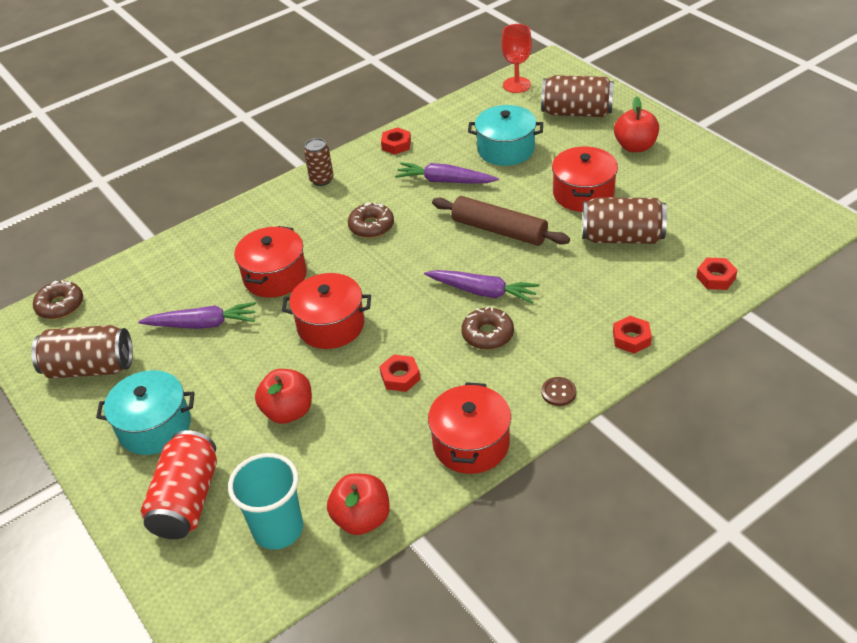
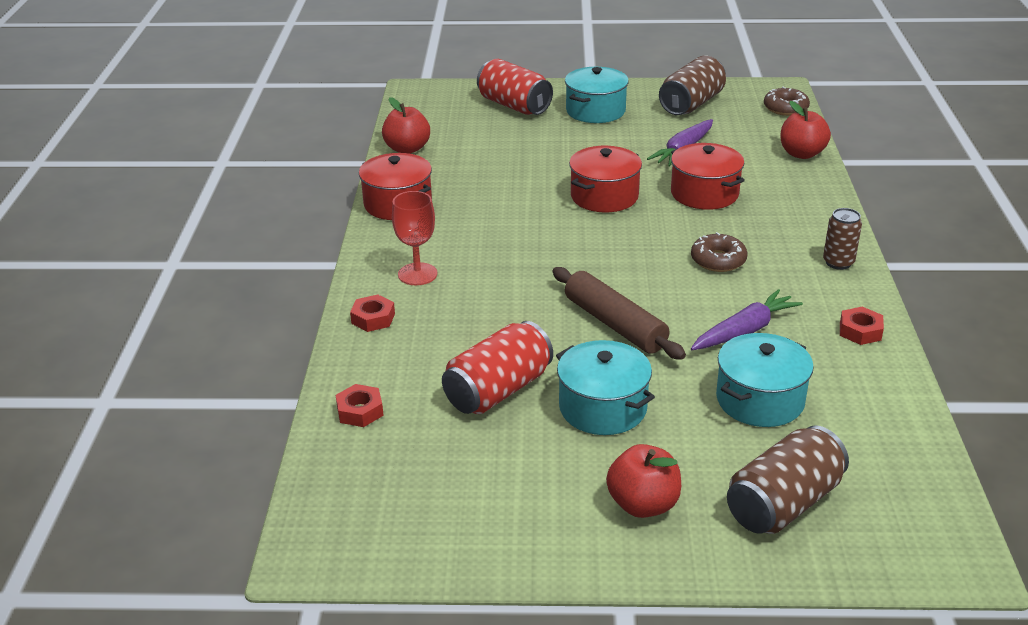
camera: 125 degrees right, 10 degrees down
(278, 529) = (445, 124): turquoise cup -> none
(288, 411) = (537, 154): red apple -> red apple (801, 154)
(400, 377) = (503, 203): red nut -> none
(483, 292) = (541, 276): purple carrot -> none
(487, 334) = (487, 255): brown donut -> none
(499, 230) = (614, 324): brown rolling pin -> brown rolling pin turned 75 degrees clockwise
(516, 85) = (919, 491): red goblet -> red goblet (417, 274)
(558, 392) = (380, 257): brown button -> none
(583, 193) = (603, 408): red pot -> turquoise pot
(622, 237) = (498, 390): brown can -> red can

